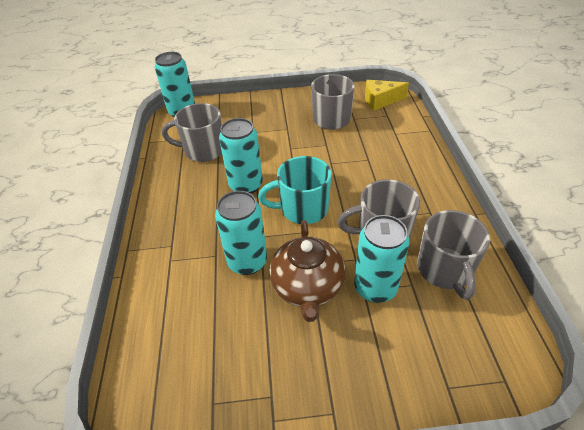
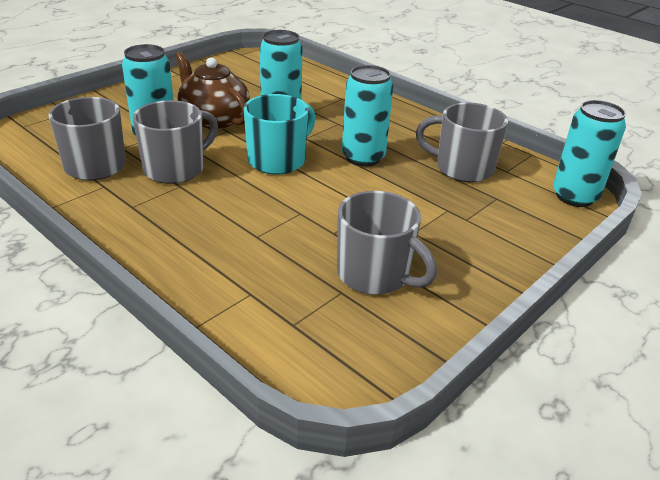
camera: 135 degrees right, 10 degrees down
(203, 150) = (462, 168): grey mug -> grey mug turned 120 degrees counterclockwise
(380, 100) = (335, 354): yellow cheese -> none

